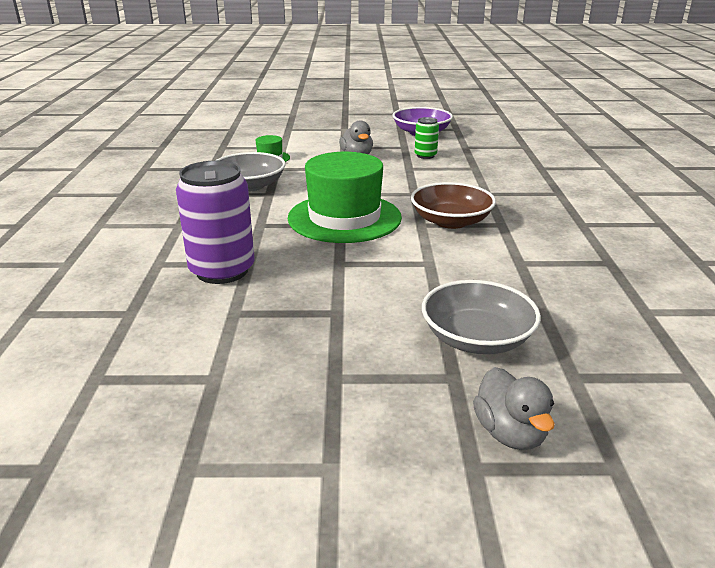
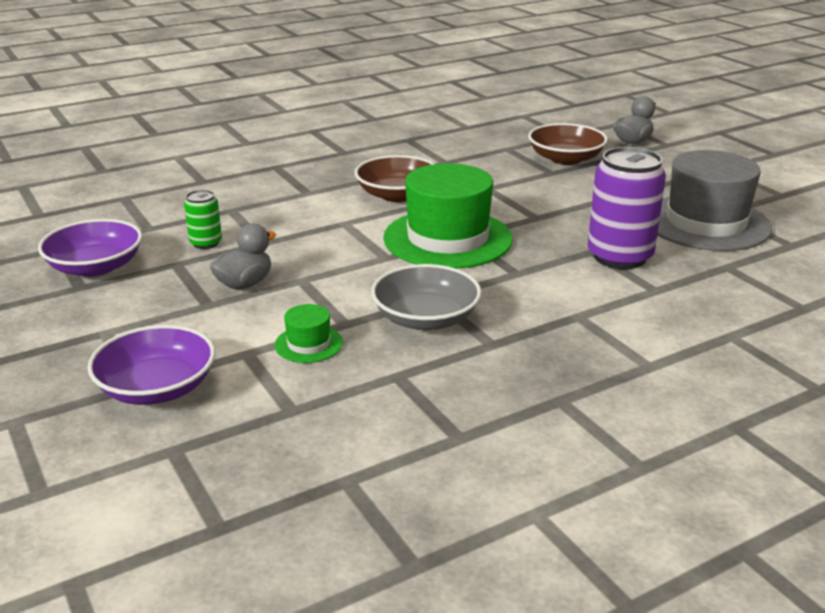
camera: 120 degrees left, 0 degrees up
(210, 349) = (706, 223): none -> grey hat
(280, 131) = (157, 388): none -> purple bowl
(477, 338) = (565, 159): grey bowl -> brown bowl

